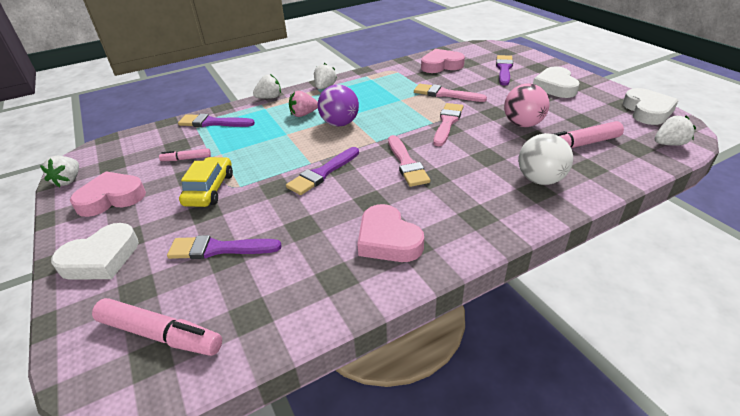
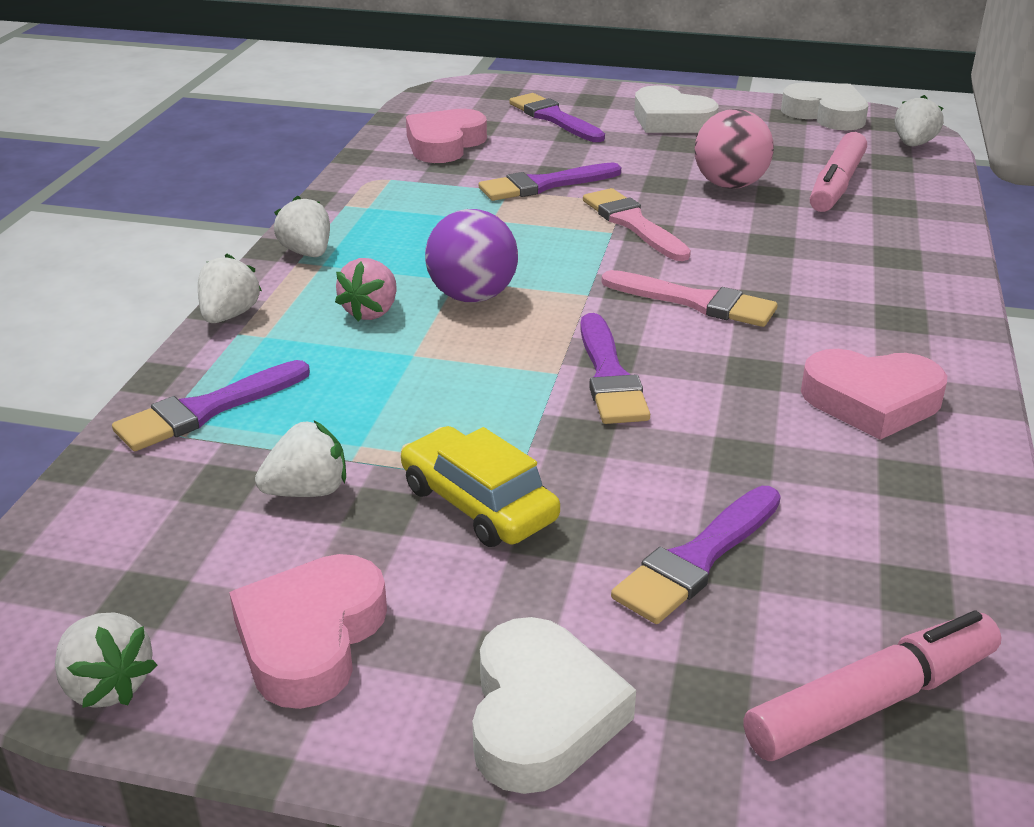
camera: 50 degrees left, 5 degrees down
(186, 159) = (307, 491): pink marker -> white strawberry
(445, 94) = (544, 185): pink brush -> purple brush
(540, 180) = (878, 243): white ball -> none

